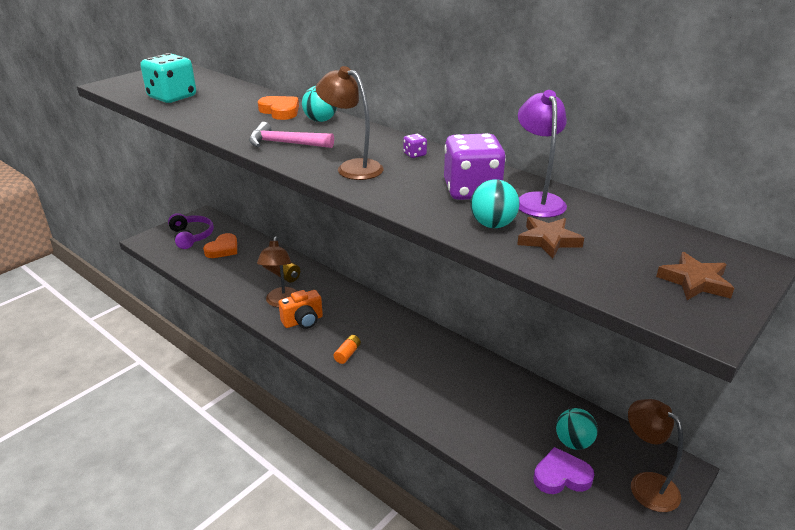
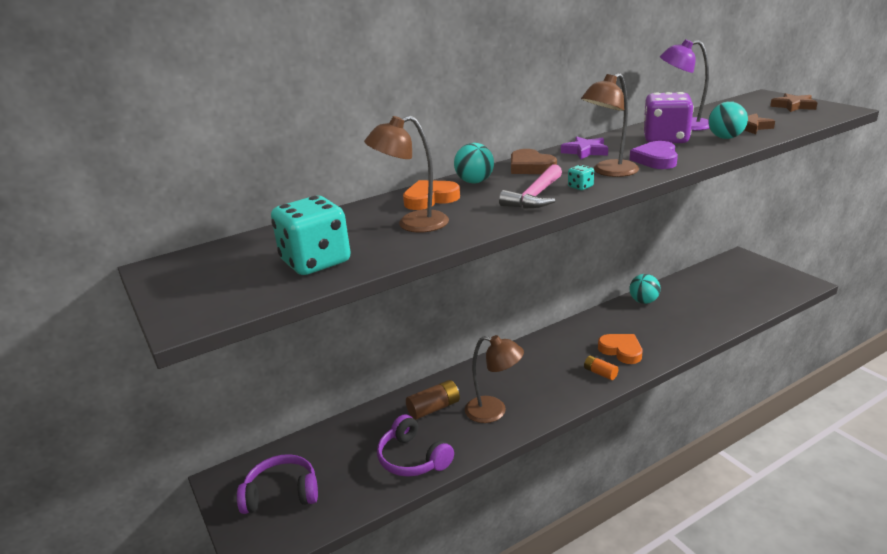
camera: 70 degrees left, 5 degrees down
(223, 249) = (341, 459): orange heart -> orange heart (621, 351)
(224, 276) = (413, 458): none -> purple headphones
(303, 321) = (537, 398): orange camera -> none
(309, 158) = (580, 187): none -> turquoise dice
(362, 136) = (530, 167): none -> brown heart
(414, 154) = (585, 151): purple dice -> purple star
(561, 476) = (752, 295): purple heart -> purple heart (656, 159)
(573, 442) = (719, 285): turquoise ball -> turquoise ball (643, 301)
(646, 484) = (756, 269): brown lamp -> brown lamp (412, 224)

